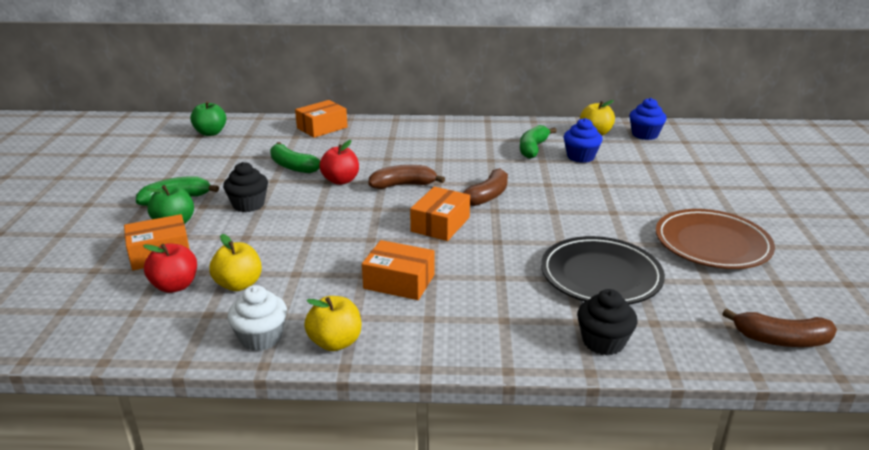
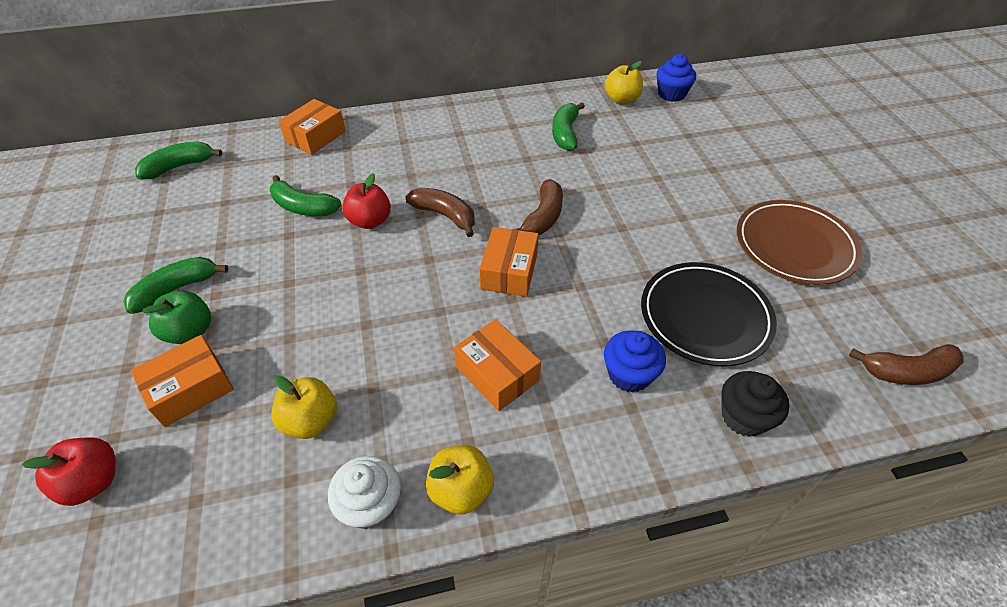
camera: 15 degrees left, 20 degrees up
(175, 286) = (231, 442): red apple -> red apple (93, 482)
(210, 133) = (179, 167): green apple -> green banana
(248, 205) = (273, 282): black cupcake -> none
(399, 281) = (497, 373): orange box -> orange box turned 45 degrees clockwise
(403, 185) = (445, 215): brown banana -> brown banana turned 60 degrees clockwise
(580, 157) = (619, 138): blue cupcake -> blue cupcake (629, 374)

